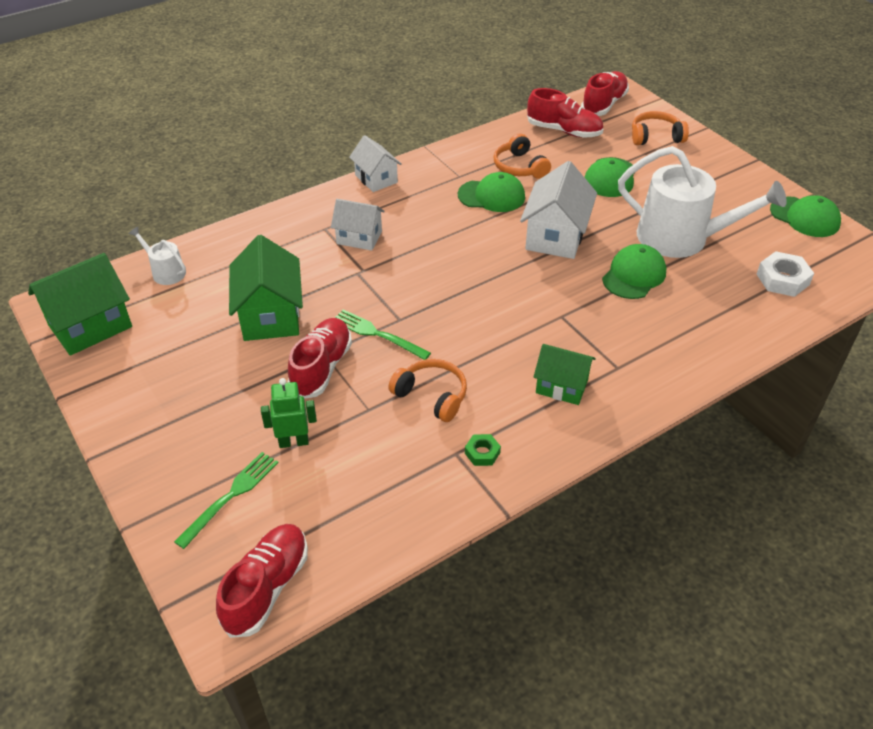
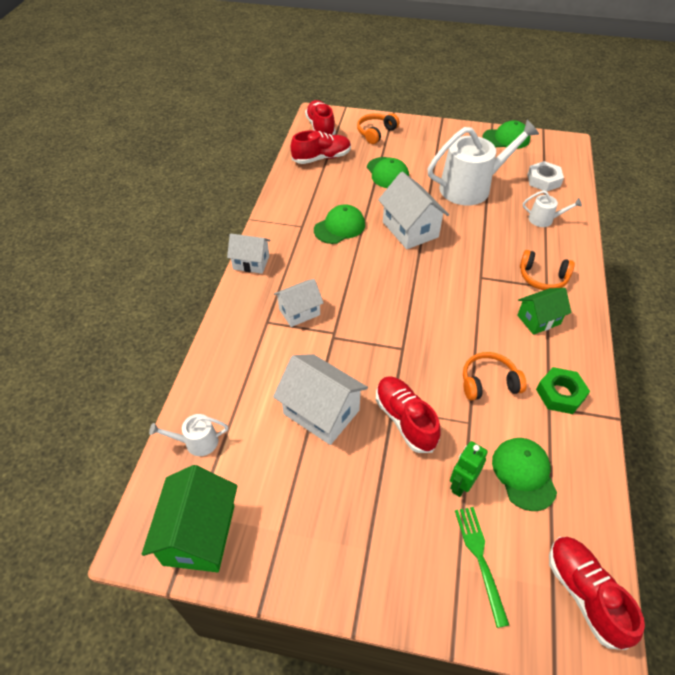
camera: 45 degrees left, 5 degrees up
(270, 316) = (321, 412): green house -> white house
(376, 334) = (403, 369): green fork -> none
(482, 453) = (560, 394): green nut -> green nut, size x1.73
(520, 167) = (329, 197): orange headphones -> orange headphones (542, 277)
(634, 275) = (480, 225): green cap -> green cap (523, 474)
(718, 313) = (544, 219): none -> white watering can

